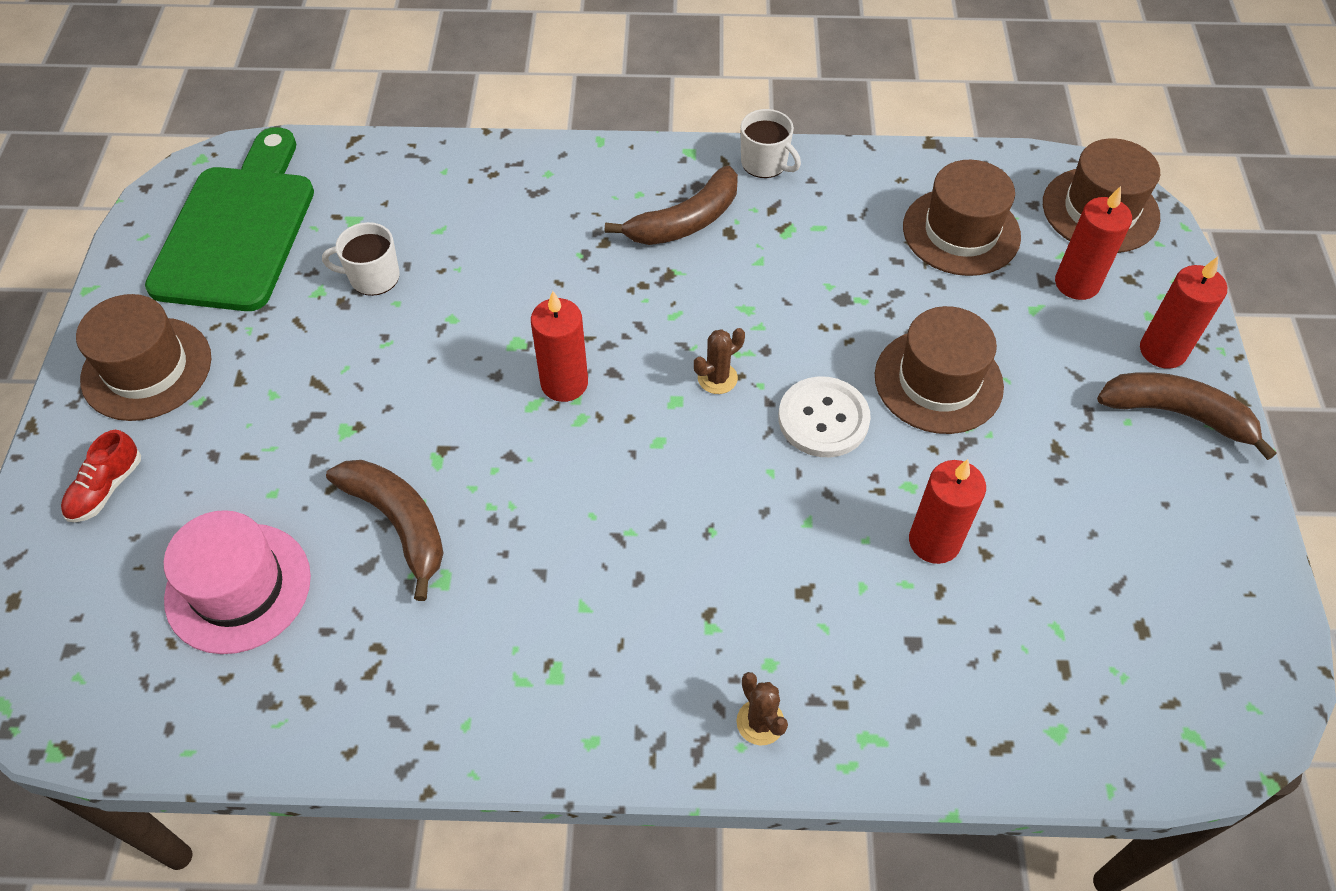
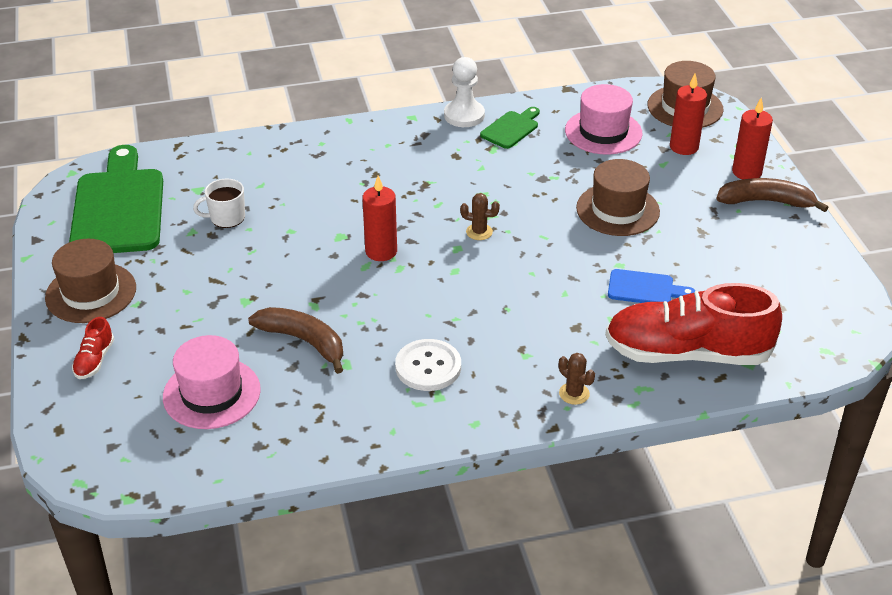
camera: 15 degrees left, 15 degrees down
(685, 221) = (424, 154): brown banana -> none
(717, 378) = (479, 232): brown cactus -> brown cactus turned 60 degrees clockwise
(765, 163) = (464, 115): white mug -> white pawn
(823, 419) = (554, 241): white button -> white button (428, 367)
(825, 199) = (511, 128): none -> green cutting board
(934, 541) = (645, 288): red candle -> blue cutting board
(961, 232) = (603, 132): brown hat -> pink hat
(963, 686) = (687, 353): none -> red shoe

